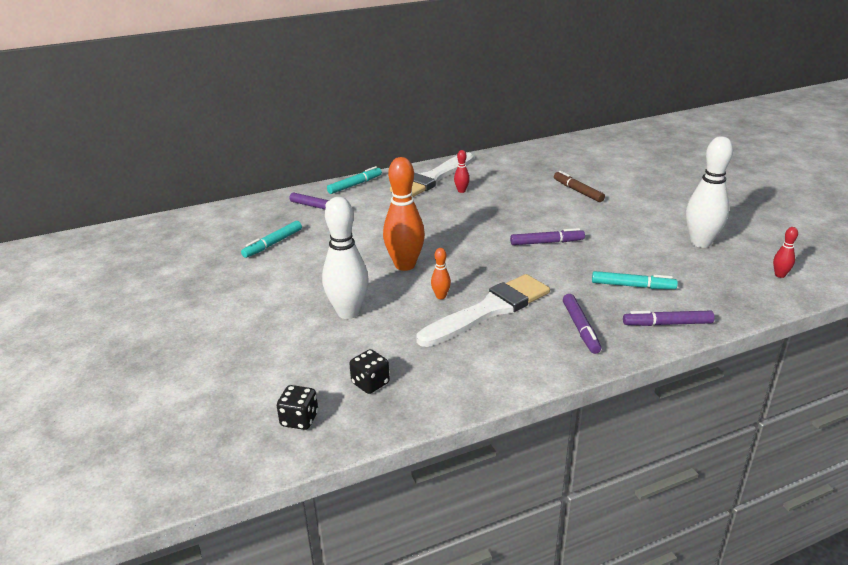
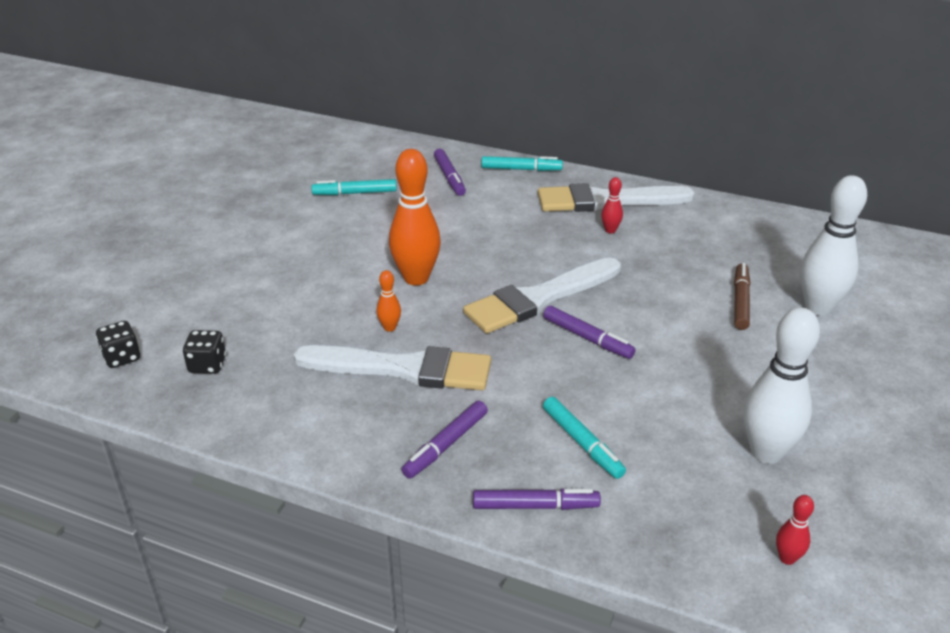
camera: 45 degrees right, 5 degrees up
(348, 312) = (298, 293): white bowling pin -> white bowling pin (818, 308)
(489, 239) = (539, 298): none -> white brush
(667, 324) = (535, 506): purple marker -> purple marker turned 135 degrees clockwise

